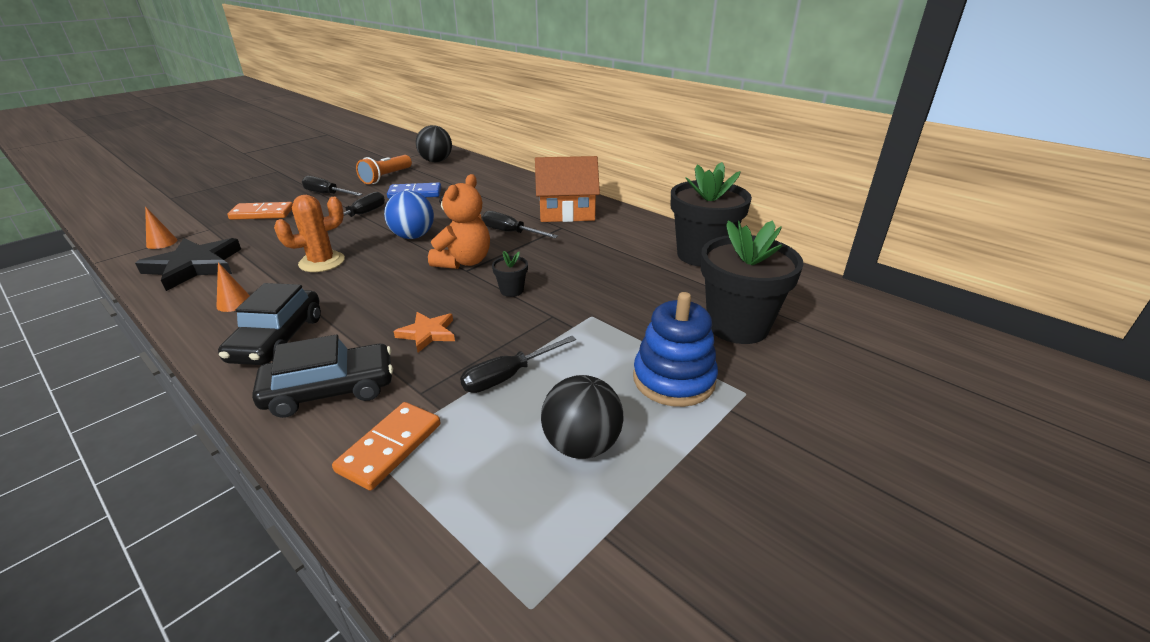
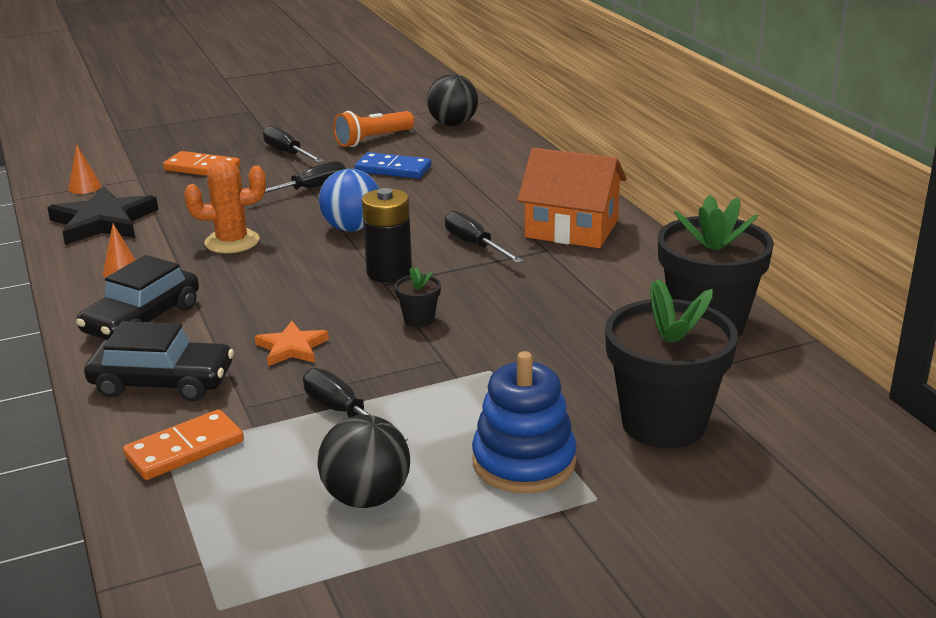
camera: 25 degrees right, 5 degrees down
(464, 262) = (389, 272): orange teddy bear -> black battery
(508, 376) = (343, 413): black screwdriver -> black screwdriver turned 60 degrees clockwise

